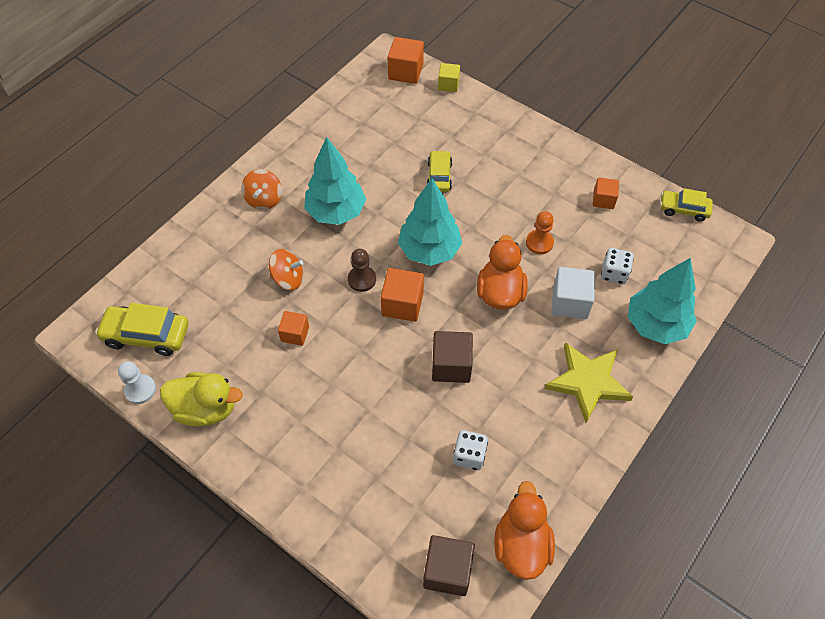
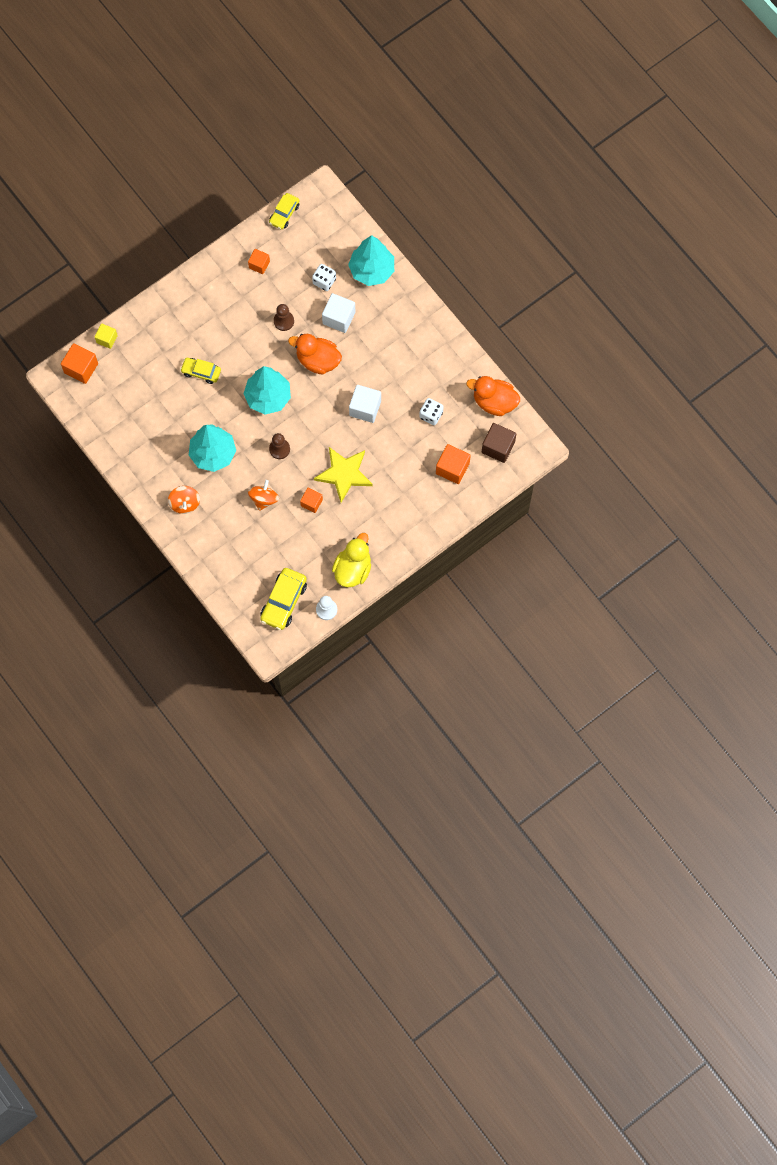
camera: 75 degrees left, 15 degrees up
(264, 199) = (185, 503): orange spinning top -> orange spinning top turned 60 degrees clockwise
(402, 304) = (308, 427): orange cube -> orange cube (452, 468)
(451, 365) = (365, 408): brown cube -> white cube
(539, 243) = (284, 321): orange pawn -> brown pawn
(588, 382) = (401, 328): yellow star -> yellow star (344, 474)

